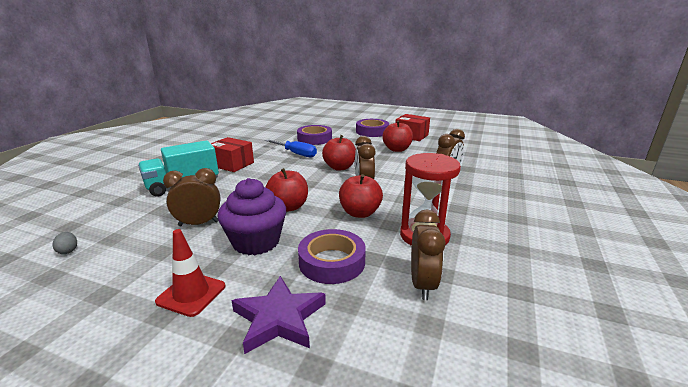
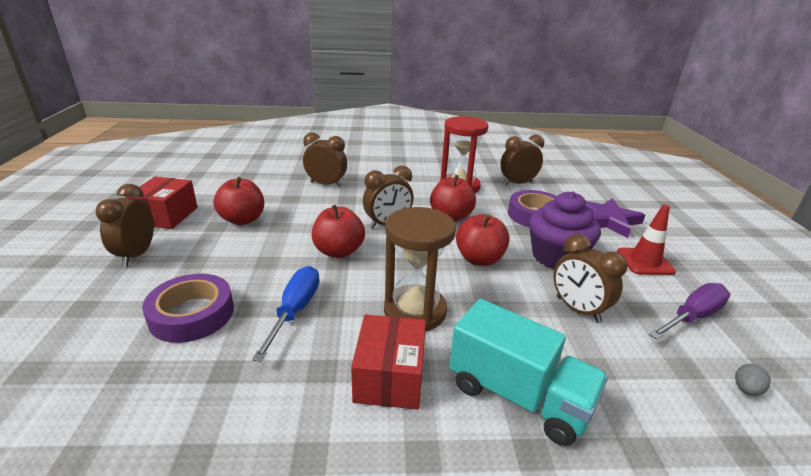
camera: 115 degrees left, 5 degrees up
(120, 272) = (692, 317): none -> purple screwdriver
(263, 176) = (415, 311): none -> brown hourglass
(372, 131) = (137, 254): purple tape -> brown clock

